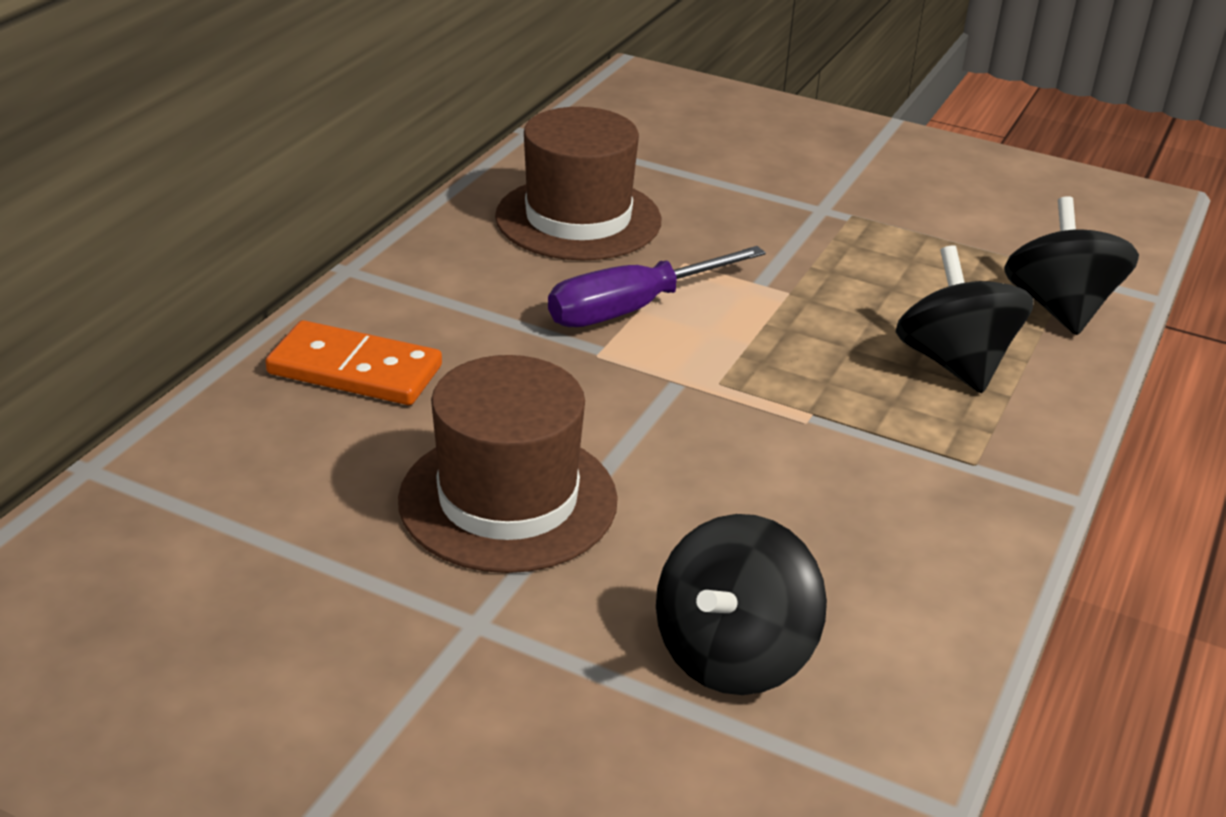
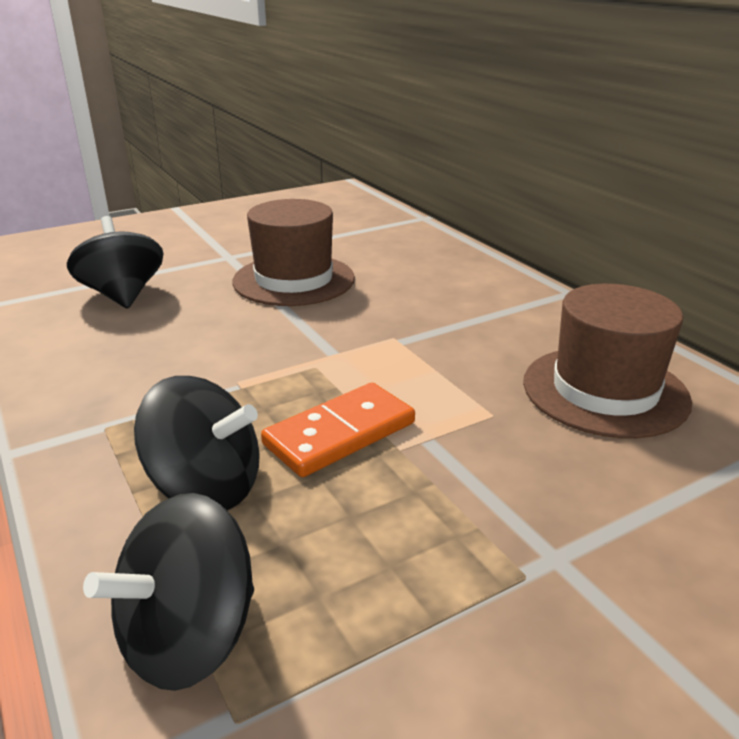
camera: 125 degrees right, 5 degrees down
(355, 370) = (448, 272): orange domino -> orange domino (340, 434)
(632, 309) = (439, 367): purple screwdriver -> none
(1059, 308) = (189, 637): black spinning top -> black spinning top turned 105 degrees clockwise

